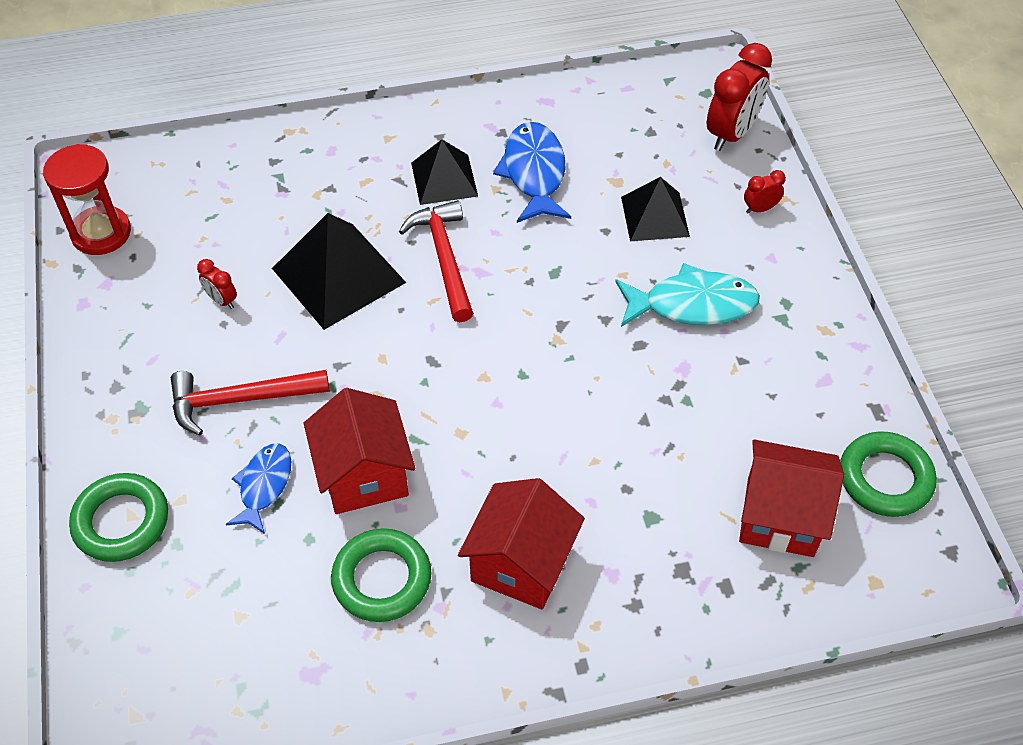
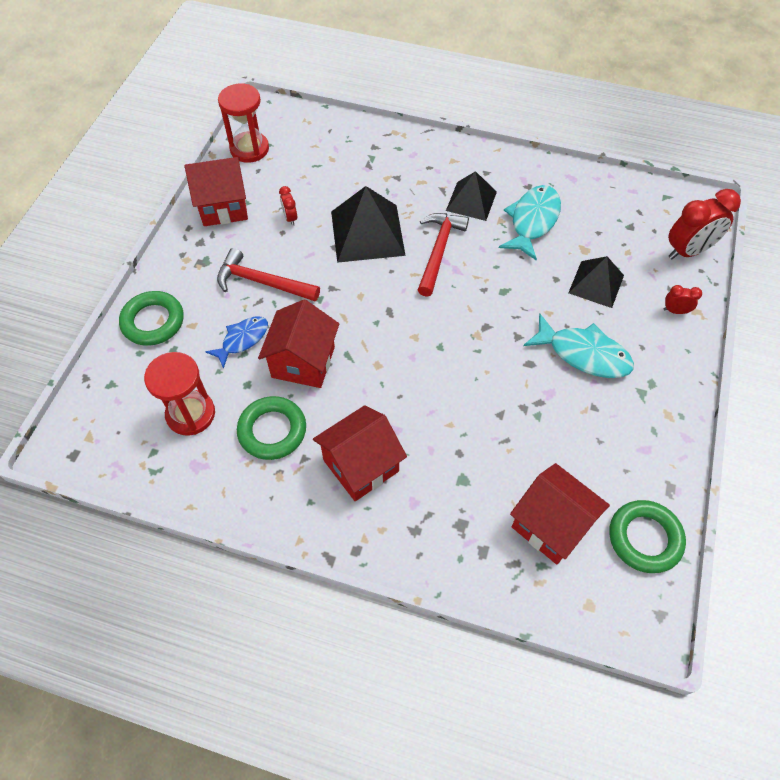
camera: 30 degrees right, 5 degrees up
(117, 325) = (223, 206): none -> red house
(259, 613) = (191, 414): none -> red hourglass
(534, 173) = (532, 221): blue fish -> turquoise fish

